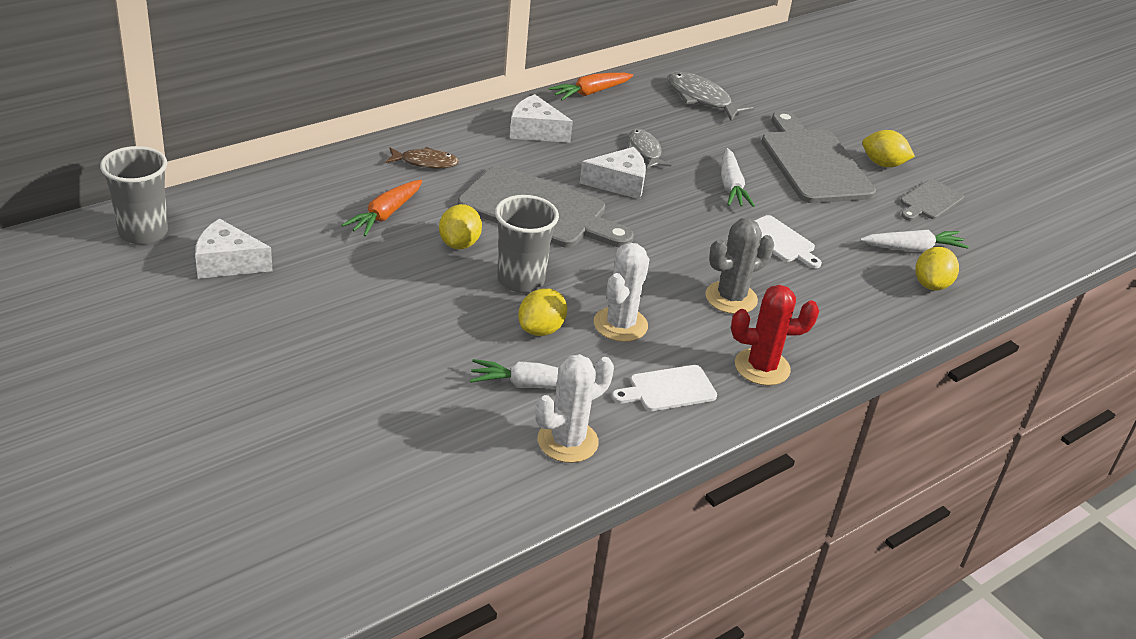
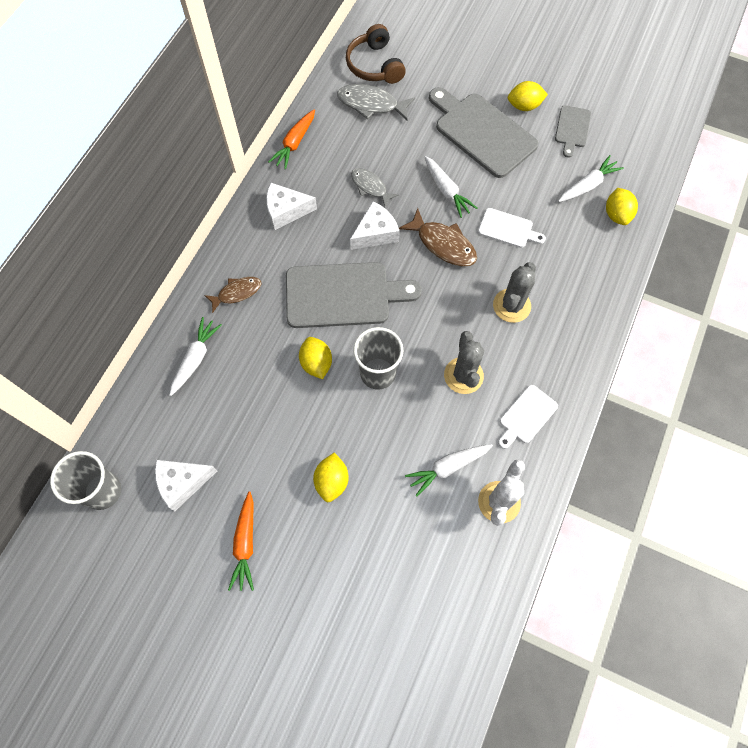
camera: 25 degrees left, 30 degrees up
(334, 187) = (195, 359): none -> white carrot
(385, 215) = (249, 365): orange carrot -> orange carrot (245, 543)
(541, 329) = (420, 412): yellow lemon -> yellow lemon (332, 481)
(620, 324) = (463, 375): white cactus -> grey cactus
(690, 221) = (443, 244): none -> brown fish
(731, 76) = (374, 65): none -> brown headphones
(762, 367) = (566, 359): red cactus -> none

